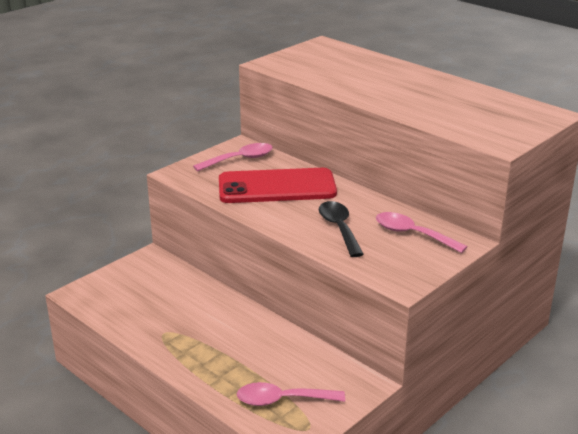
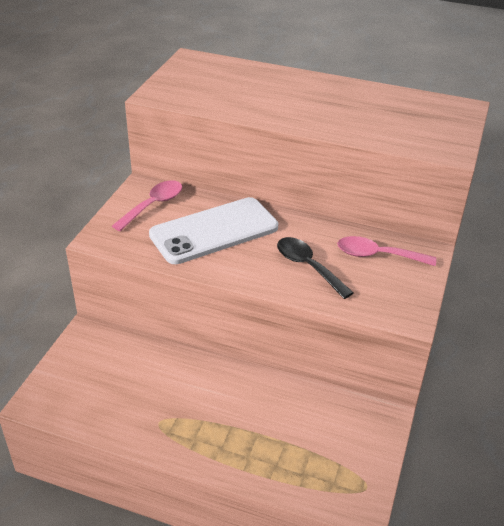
camera: 25 degrees left, 10 degrees up
(277, 187) = (214, 231): red phone -> white phone
(282, 400) = (323, 463): pink spoon -> none

